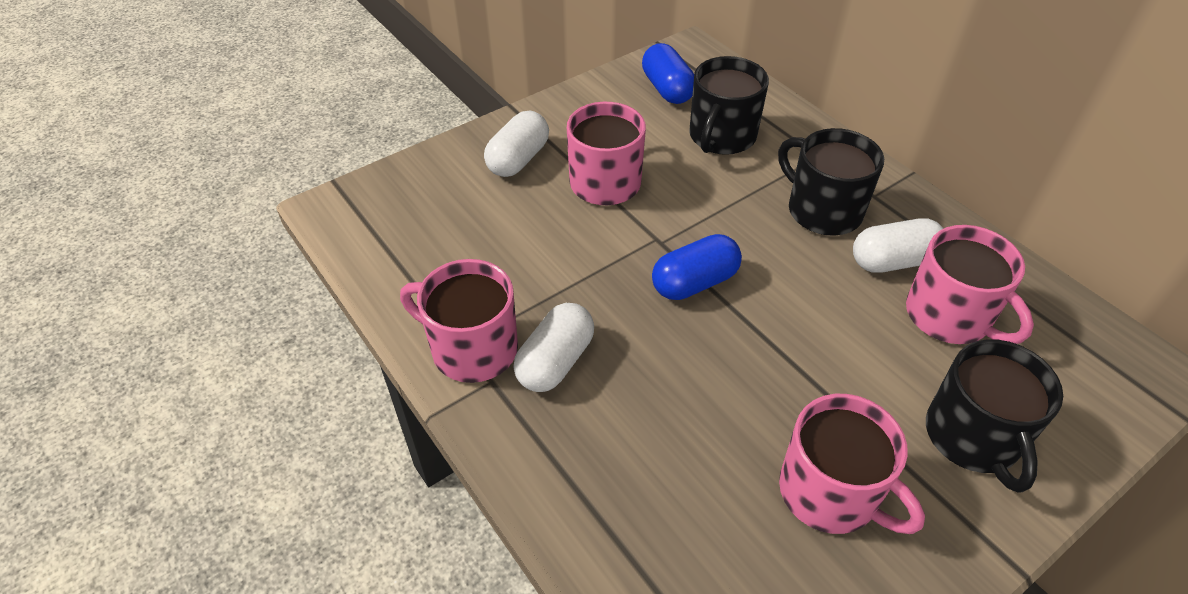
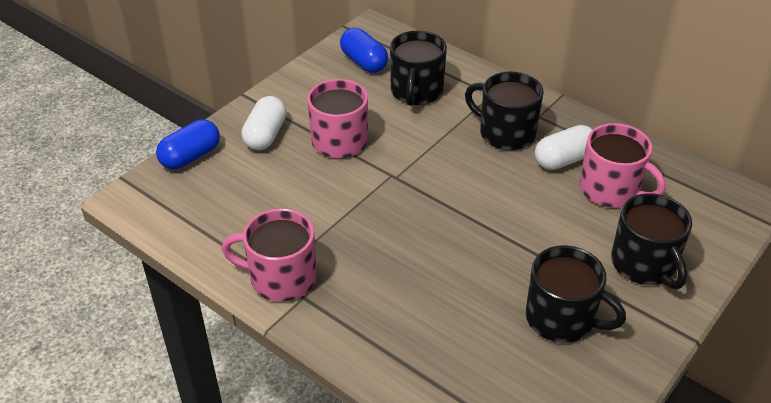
camera: 15 degrees left, 5 degrees down
(555, 361) = (346, 274): white capsule -> none
(694, 282) = (429, 201): blue capsule -> blue capsule (190, 156)
(830, 493) = (562, 318): pink mug -> black mug

